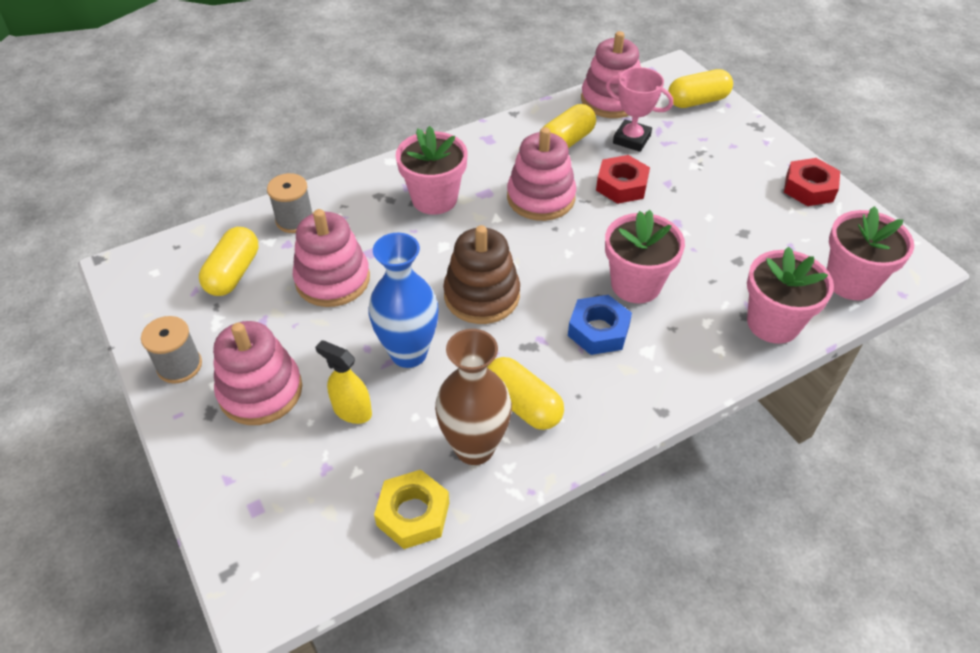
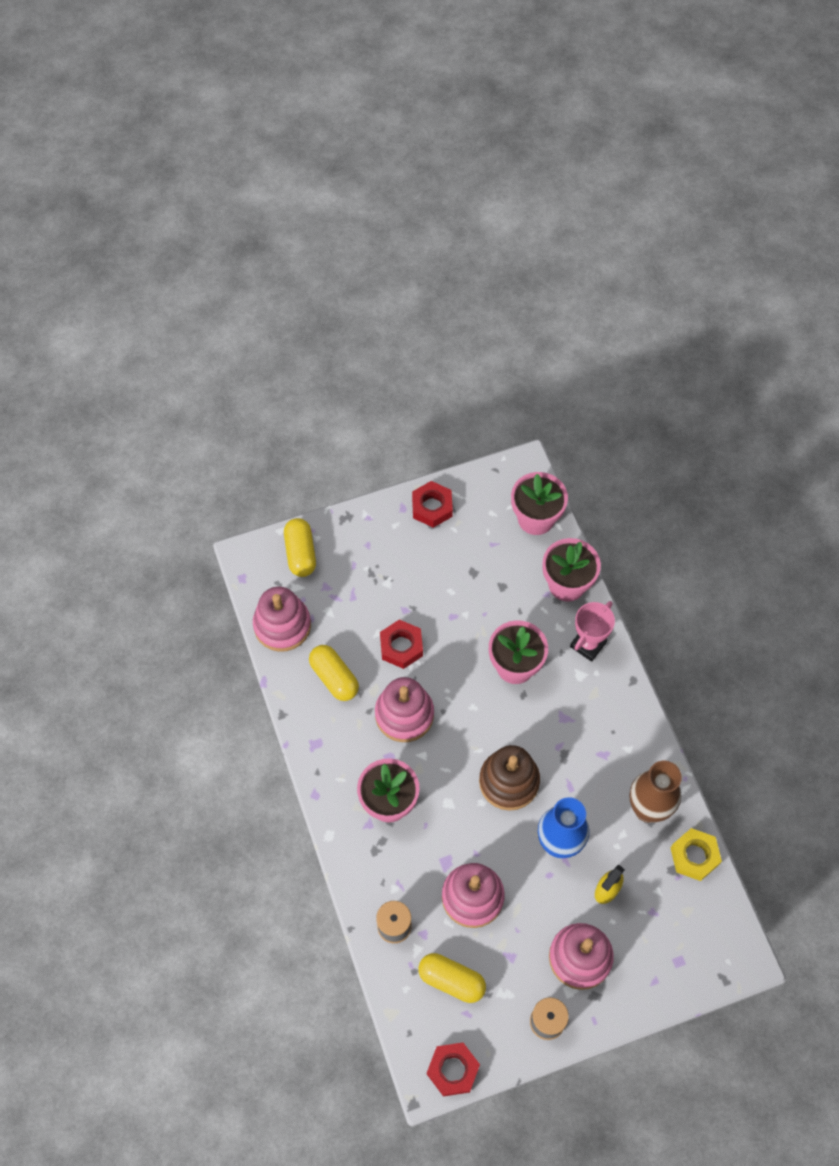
camera: 80 degrees left, 15 degrees up
(131, 286) = (453, 1070): none -> red nut
(522, 404) = (616, 771): yellow capsule -> none
(598, 330) = (556, 704): blue nut -> none
(631, 139) = (342, 623): pink trophy -> pink trophy (588, 644)

